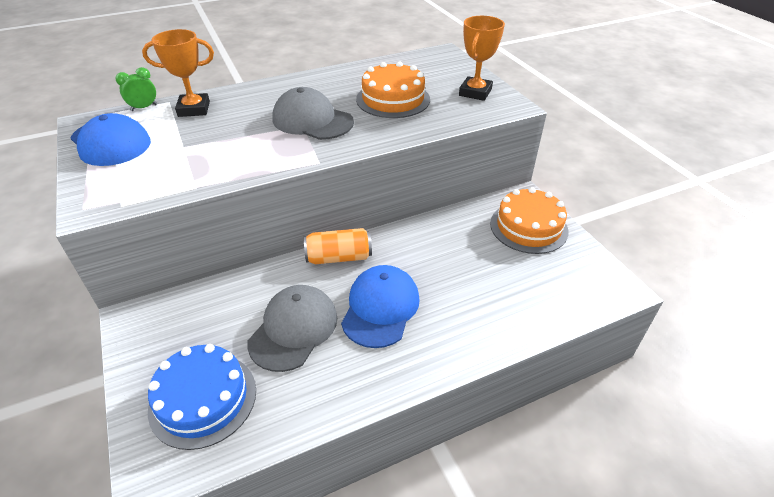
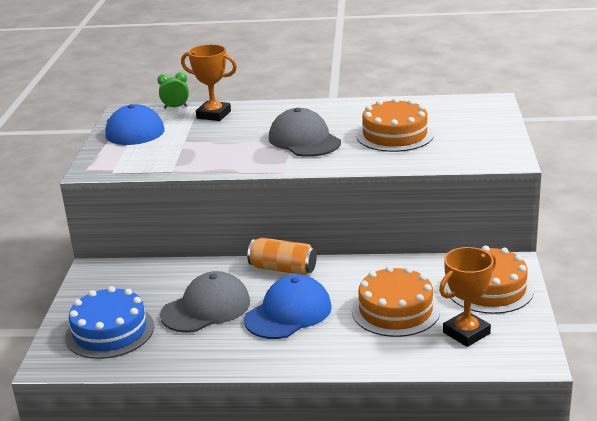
camera: 30 degrees right, 15 degrees down
(473, 273) = (395, 310): none -> orange cake
(475, 92) = (484, 142): orange trophy -> orange trophy (466, 333)

